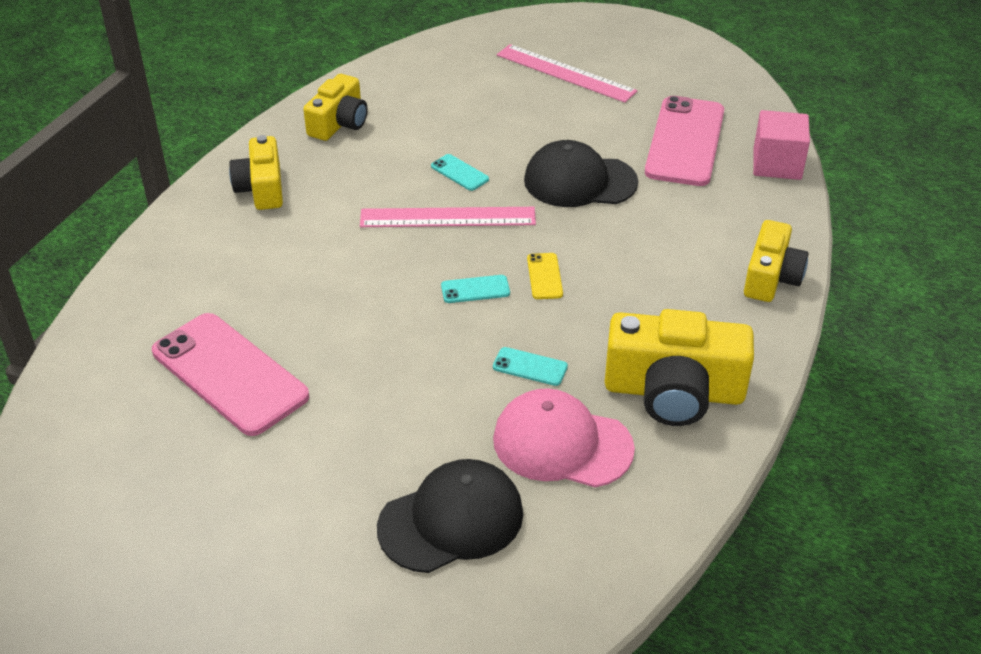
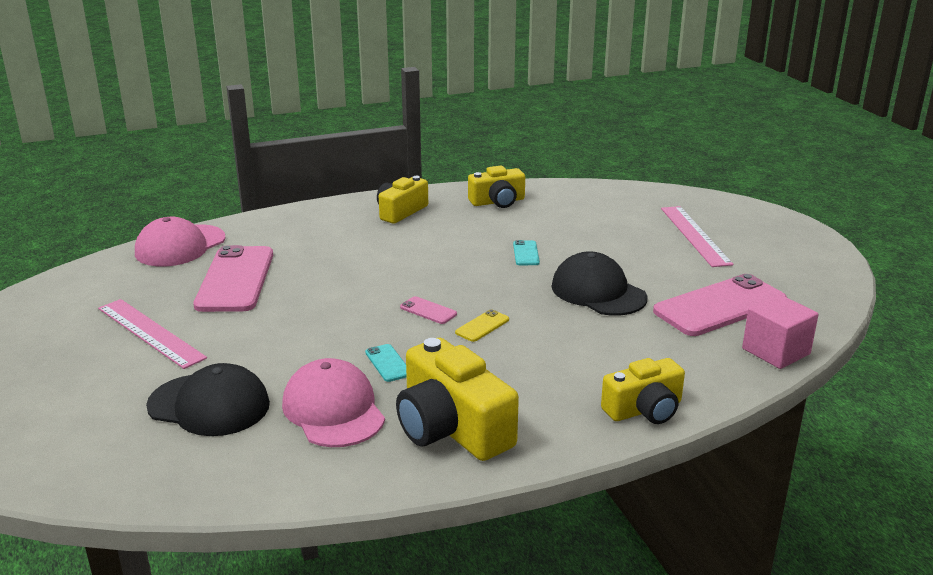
camera: 45 degrees right, 15 degrees down
(87, 373) = (180, 246): none -> pink cap
(447, 217) = (478, 270): pink ruler -> pink ruler (150, 332)
(475, 289) = (428, 311): turquoise phone -> pink phone

